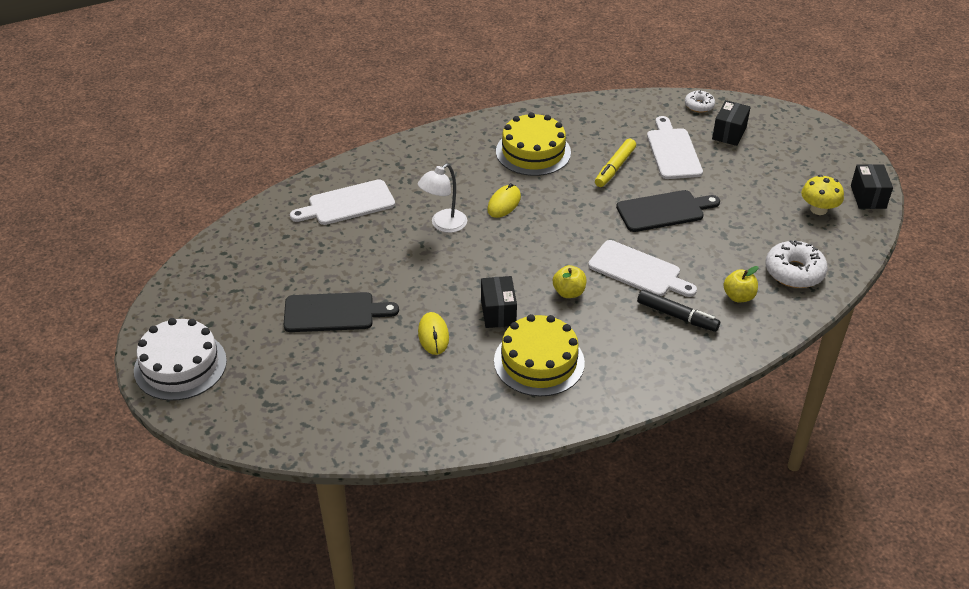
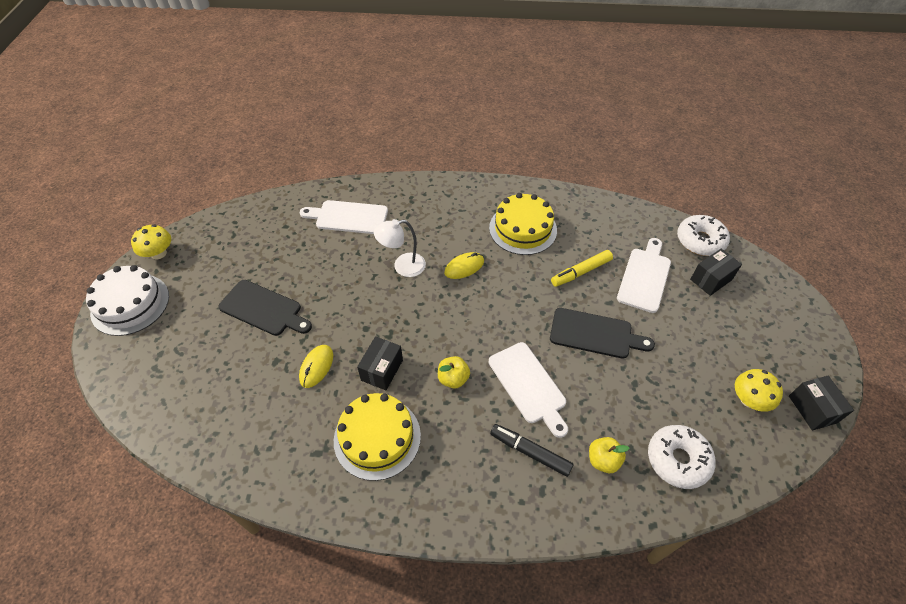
camera: 30 degrees right, 10 degrees up
(164, 311) = (158, 253): none -> yellow mushroom
(677, 316) = (530, 452): black marker -> black marker turned 150 degrees clockwise
(699, 105) = (700, 241): white donut -> white donut, size x1.71
(868, 197) = (812, 409): black box -> black box turned 45 degrees counterclockwise

